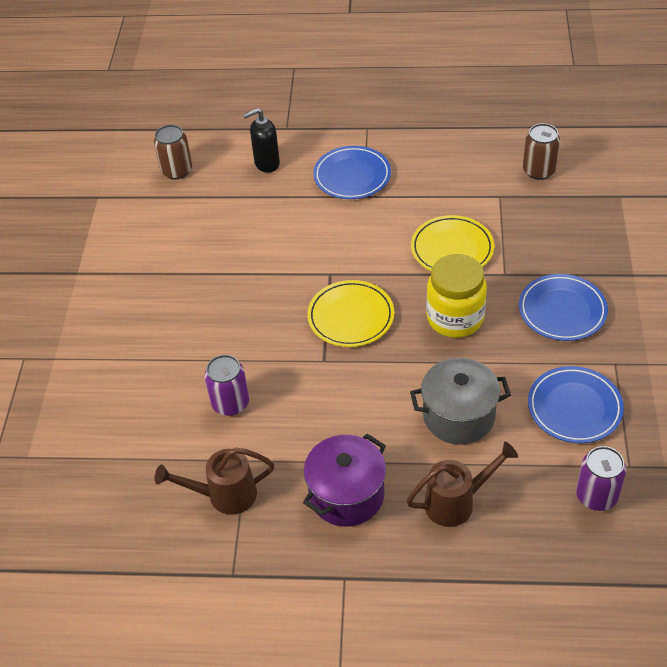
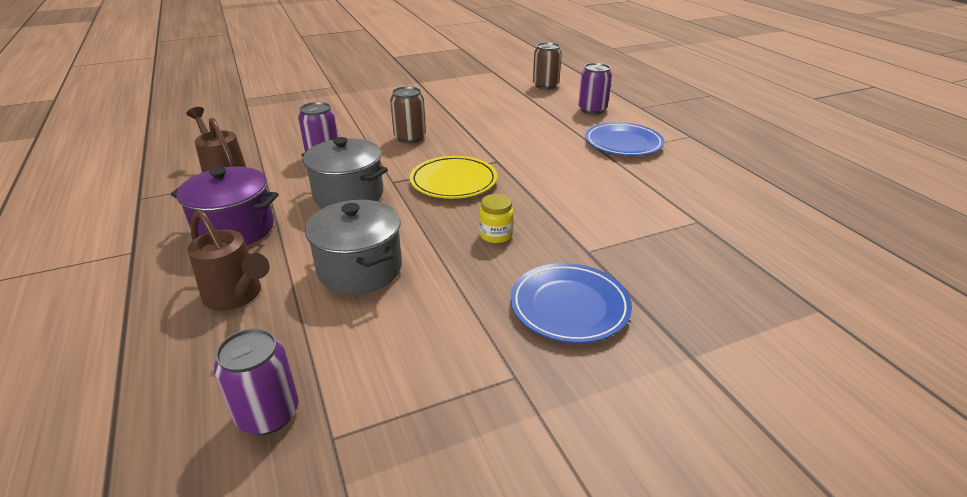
camera: 60 degrees right, 15 degrees down
(266, 163) = (592, 110): black soap dispenser -> purple can
(331, 399) = (348, 195): none -> grey pot
(452, 249) = (589, 211): yellow plate -> none
(455, 318) = (496, 235): yellow jar -> yellow jar, size x0.51
(539, 171) = (771, 237): brown can -> brown can (410, 137)
(574, 407) = (415, 355): blue plate -> none

